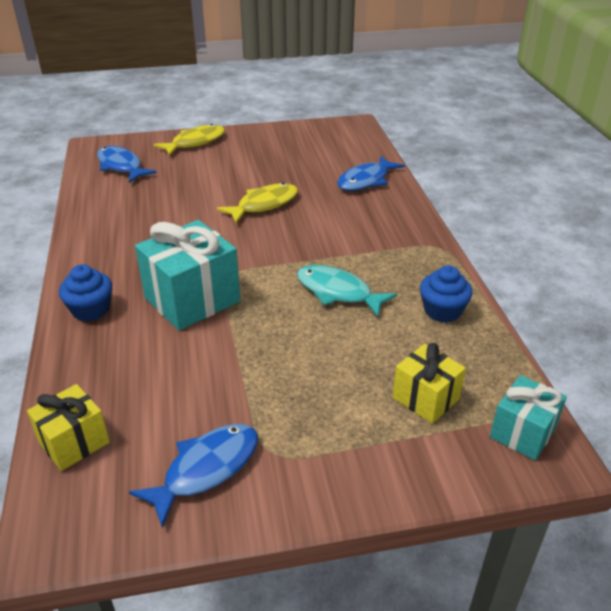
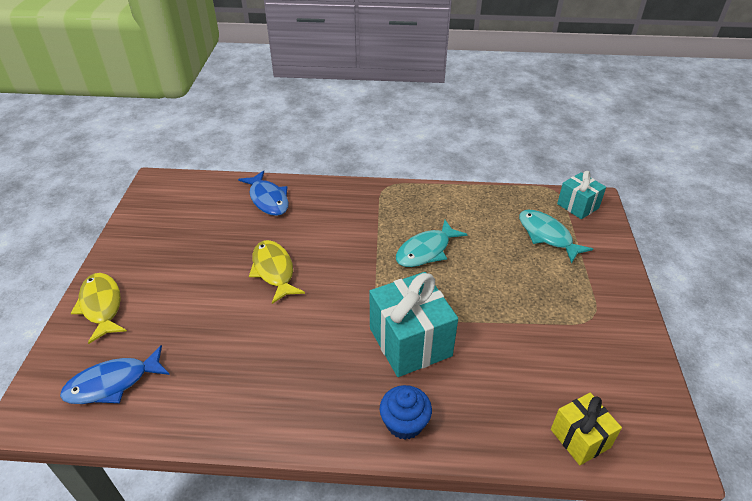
camera: 75 degrees left, 5 degrees up
(206, 469) = (607, 355): blue fish -> none
(425, 398) = (547, 236): yellow gift -> turquoise fish
(442, 311) = (462, 205): blue cupcake -> none

